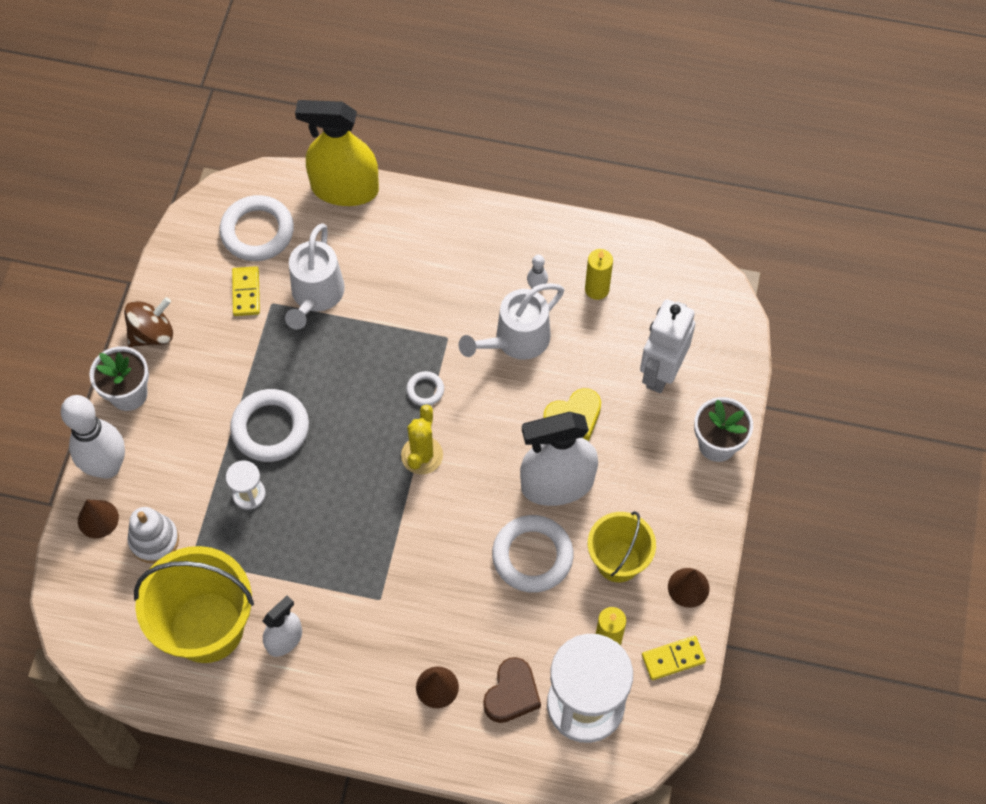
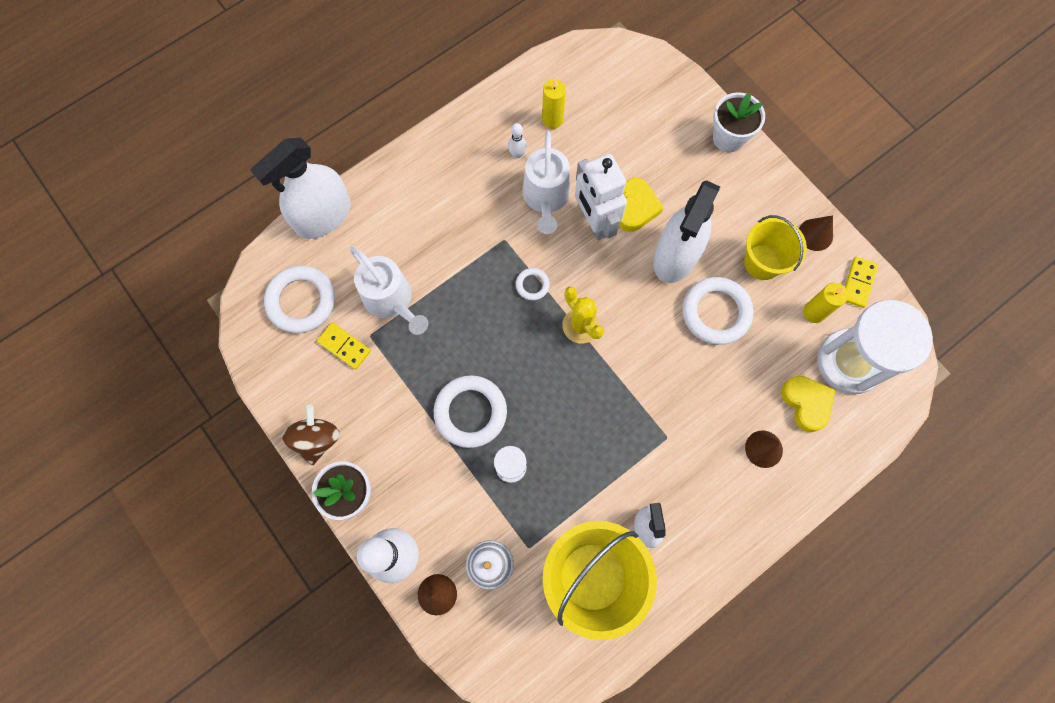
camera: 50 degrees left, 10 degrees up
(345, 189) = (323, 216): yellow spray bottle -> white spray bottle
(512, 694) = (806, 403): brown heart -> yellow heart
(661, 372) = (648, 130): white robot -> white robot (594, 222)

